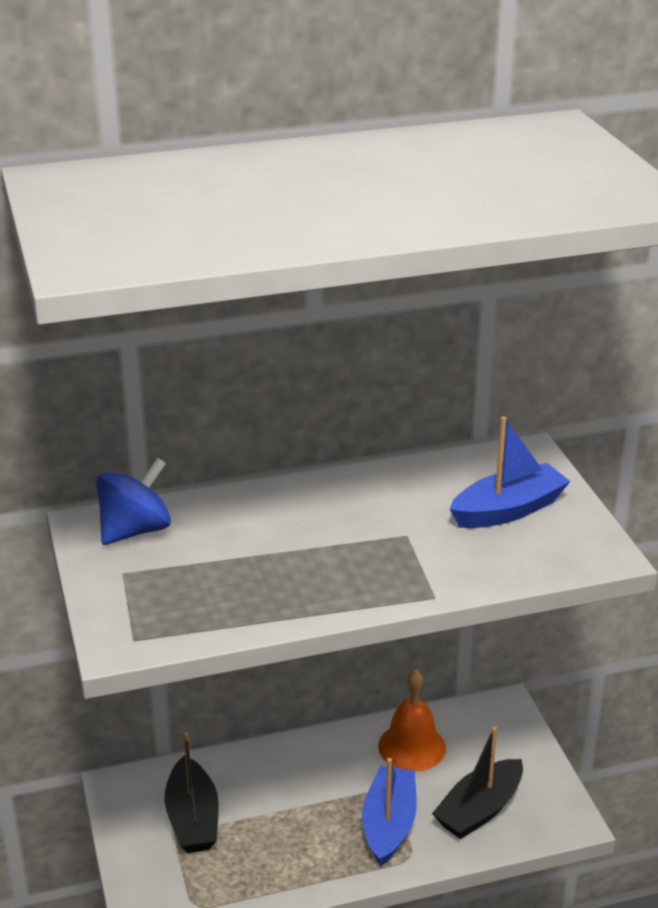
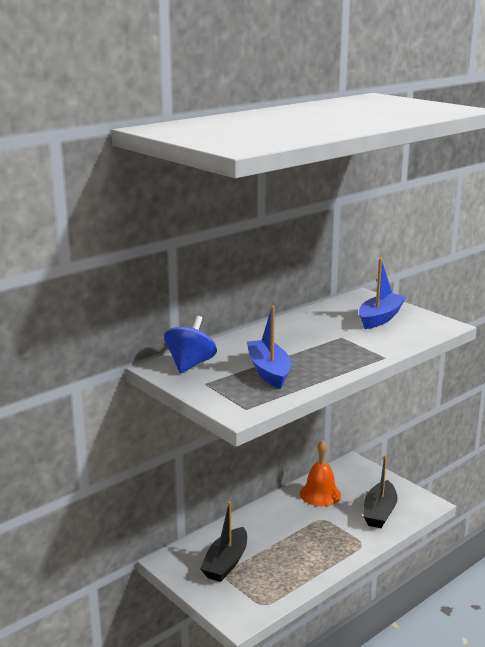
camera: 25 degrees left, 10 degrees down
(192, 819) = (226, 563): black boat -> black boat turned 60 degrees clockwise
(389, 824) = (338, 533): blue boat -> blue boat (269, 371)

